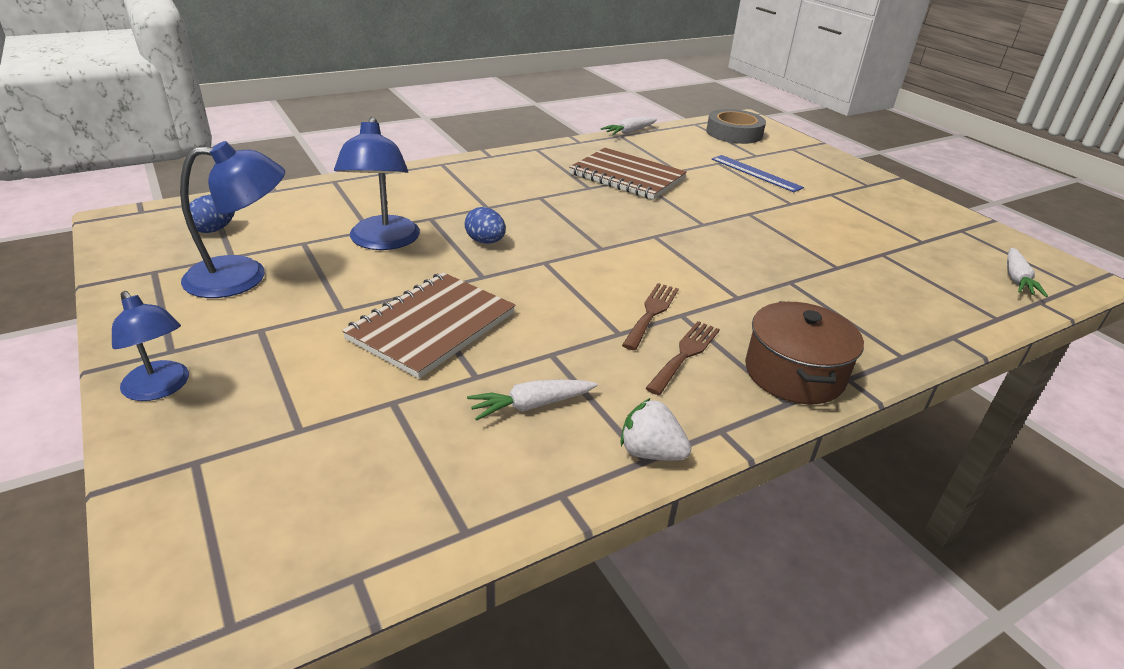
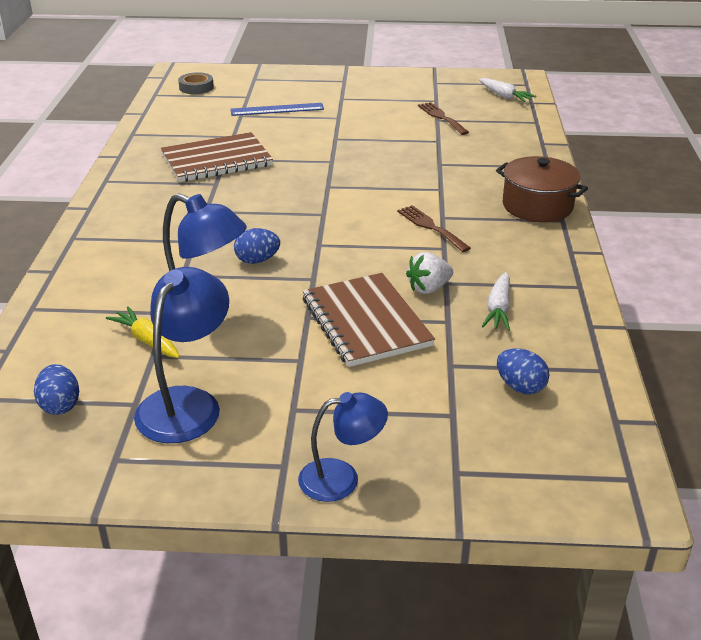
camera: 55 degrees left, 0 degrees up
(322, 234) = (147, 340): none -> yellow carrot
(382, 467) = (520, 387): none -> blue egg
(629, 132) = (131, 127): white carrot -> none
(650, 452) = (574, 282): white strawberry -> white strawberry (428, 288)
(685, 354) = (488, 233): brown fork -> brown fork (441, 117)
(734, 133) = (196, 87): grey tape -> grey tape, size x0.61

